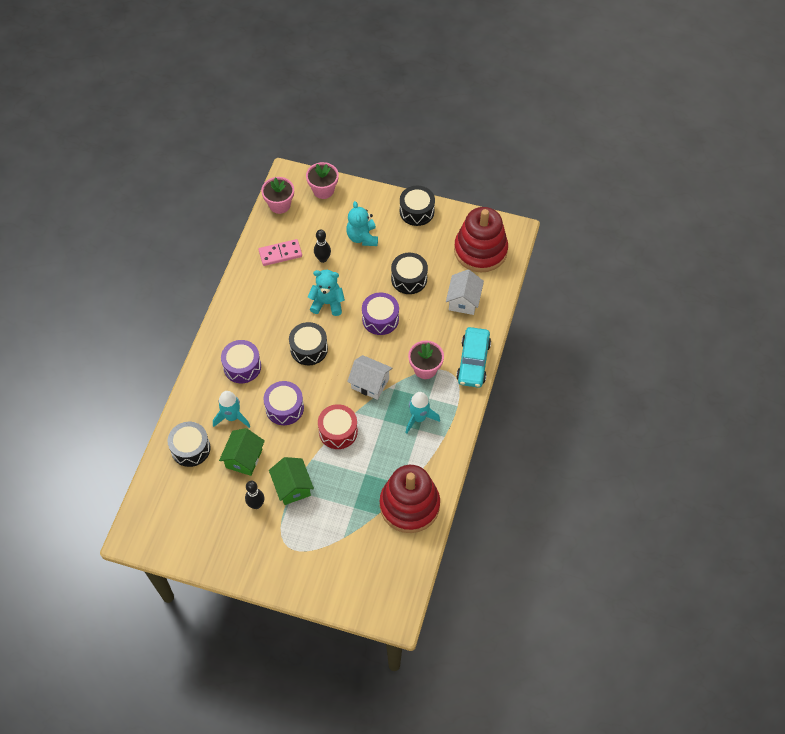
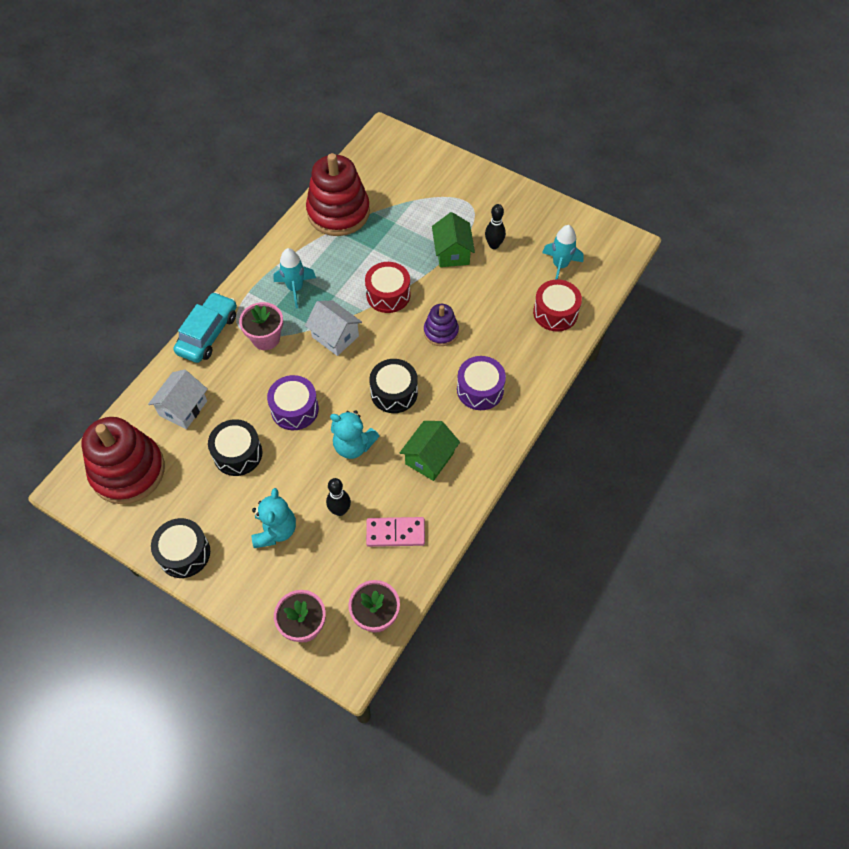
camera: 165 degrees left, 0 degrees up
(190, 448) = (555, 313): black drum -> red drum
(232, 417) = (503, 335): turquoise rocket -> turquoise rocket (560, 266)
(244, 458) = (498, 290): green house -> green house (429, 458)
(284, 408) = (441, 332): purple drum -> purple stacking toy

